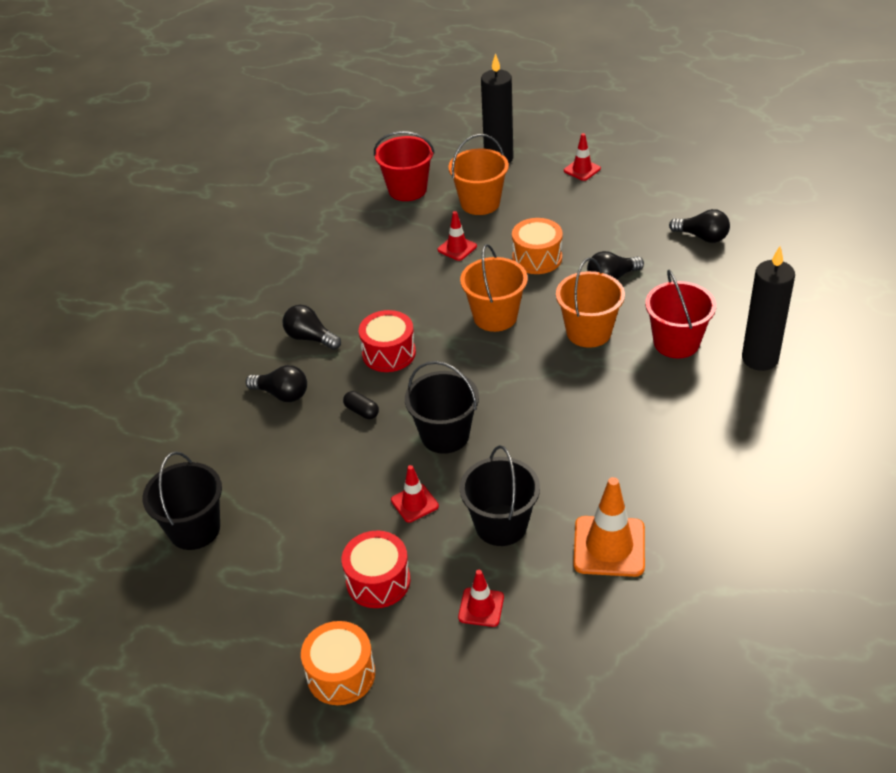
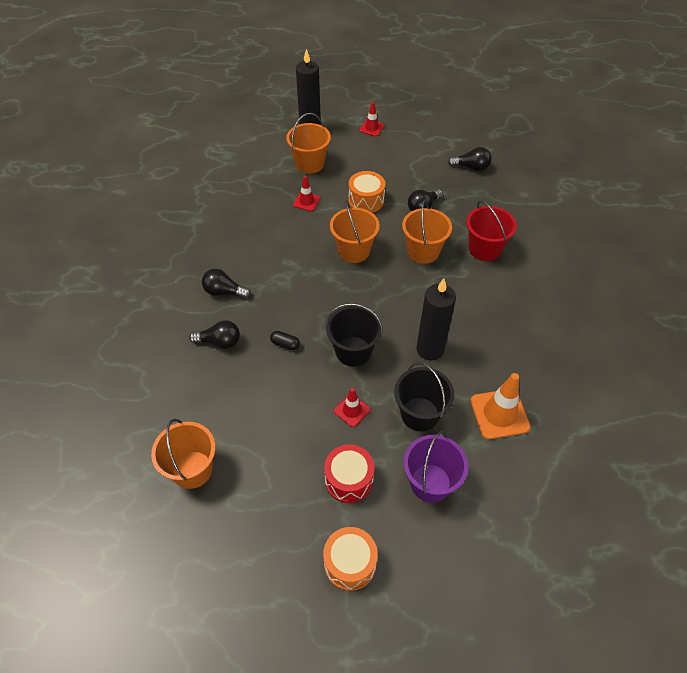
camera: 20 degrees left, 10 degrees up
(194, 529) = (192, 469): black bucket -> orange bucket
(389, 353) = (288, 293): red drum -> none
(407, 189) = (253, 160): red bucket -> none
(481, 607) = (430, 483): red traffic cone -> purple bucket
(760, 359) = (543, 251): black candle -> black candle (430, 349)

